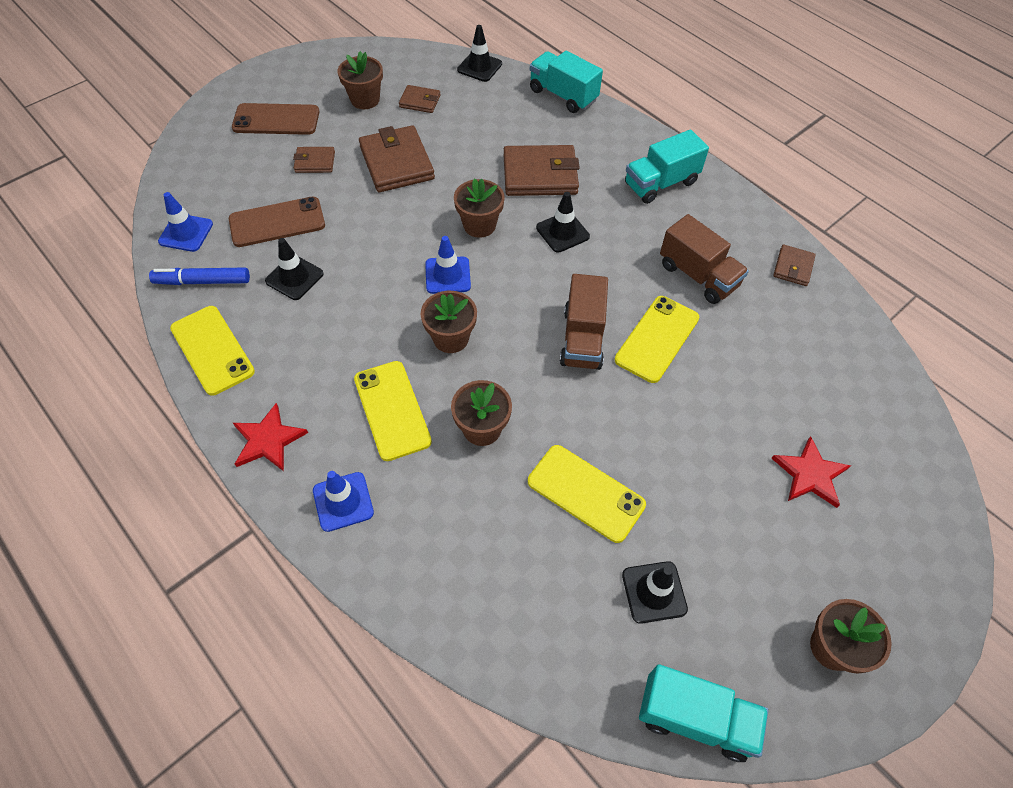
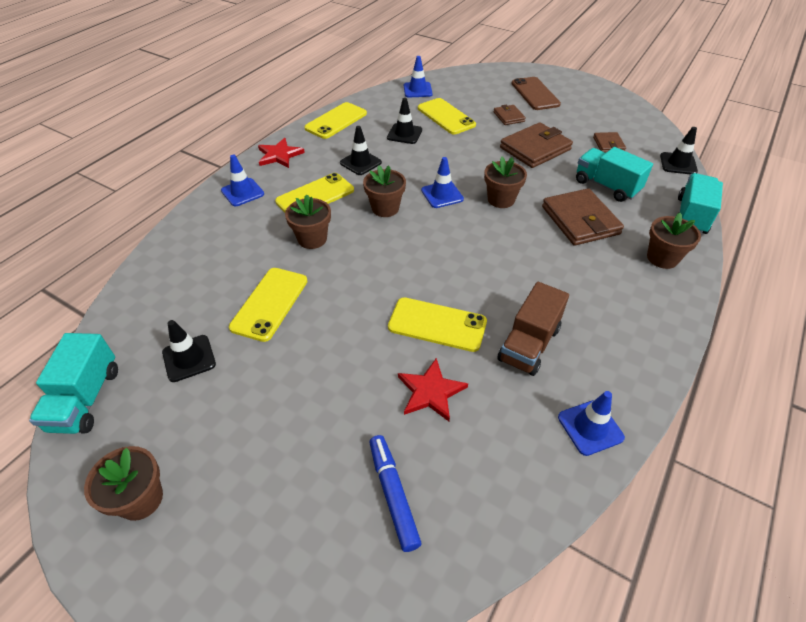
camera: 75 degrees right, 10 degrees down
(202, 281) = (384, 105): blue marker -> blue marker (393, 494)
(277, 222) = (446, 117): brown phone -> yellow phone
(365, 100) = (587, 121): brown flower pot -> brown flower pot (662, 258)
(562, 232) = (524, 245): black traffic cone -> black traffic cone (360, 163)
(582, 338) = (416, 276): brown truck -> none
(660, 183) = (632, 299): turquoise truck -> turquoise truck (606, 186)
(793, 267) = (590, 427): brown wallet -> blue traffic cone
(810, 474) = (322, 466): red star -> red star (431, 392)

